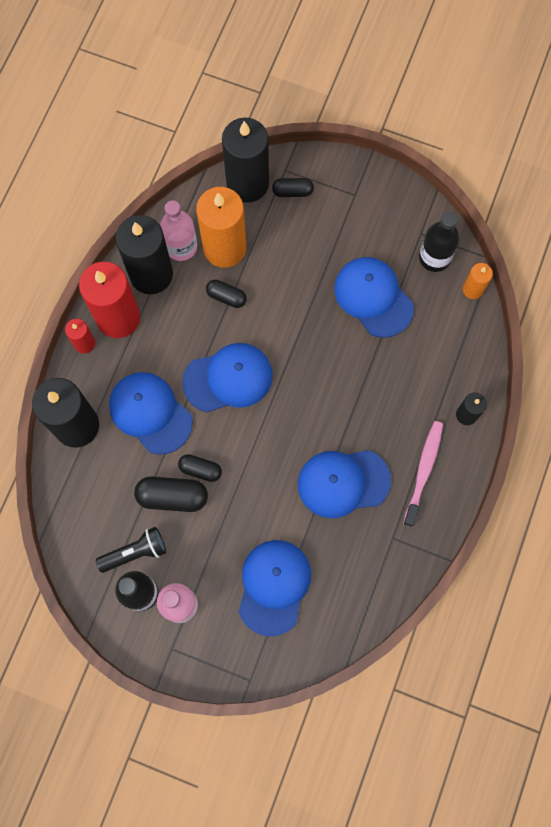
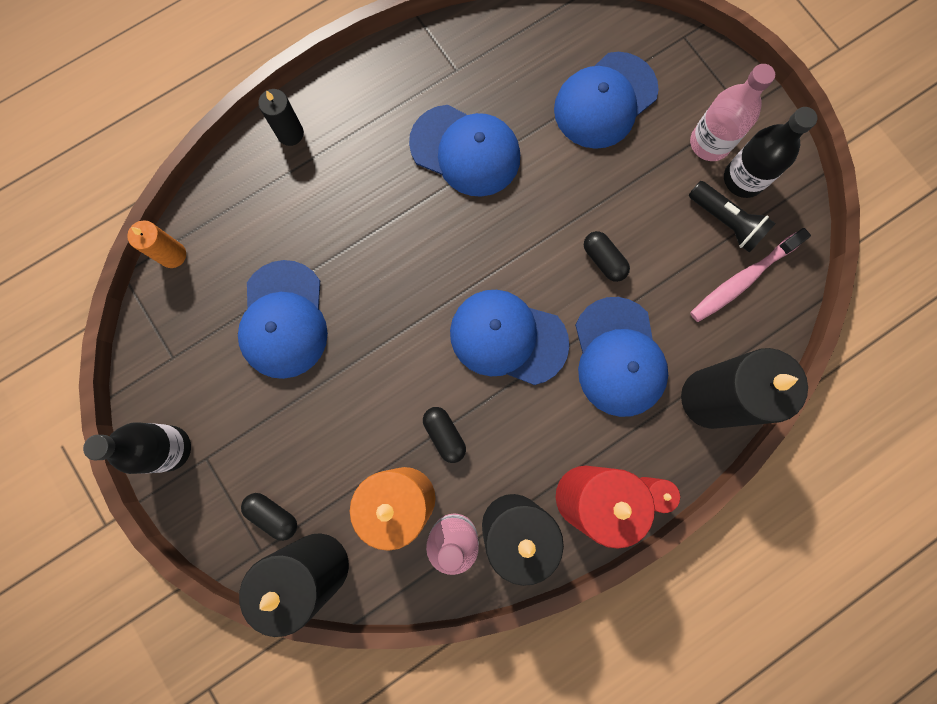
camera: 145 degrees left, 5 degrees up
(135, 552) = (725, 222): black flashlight -> black flashlight turned 150 degrees counterclockwise
(172, 497) = (651, 252): black capsule -> none
(423, 471) = (377, 109): pink toothbrush -> pink toothbrush (743, 279)
(434, 257) = (182, 318): black bottle -> black bottle (170, 448)

